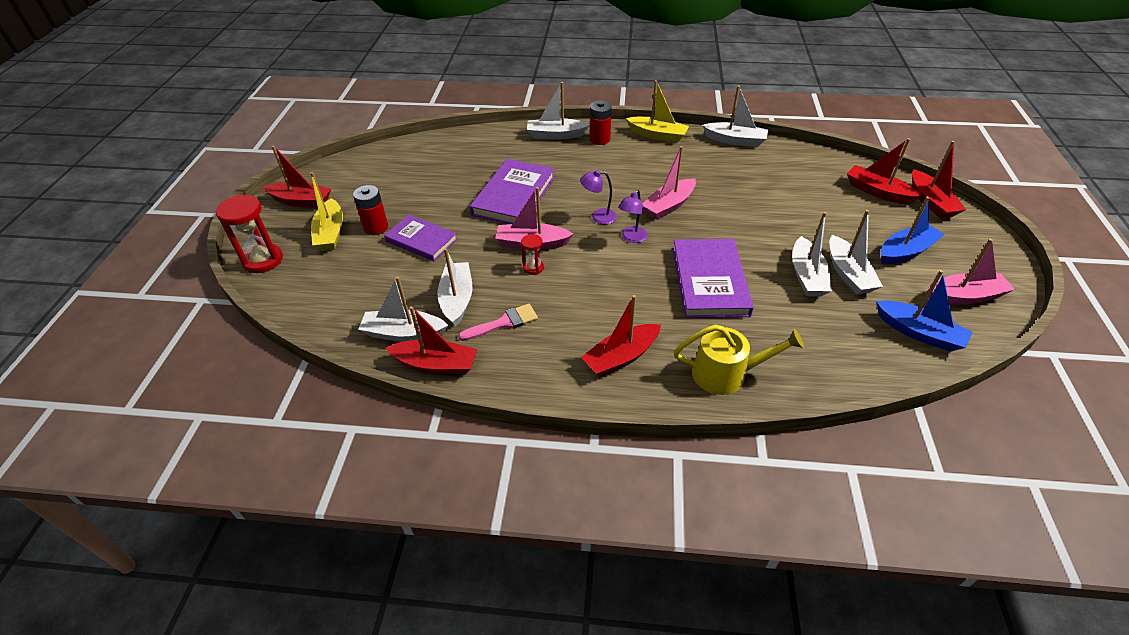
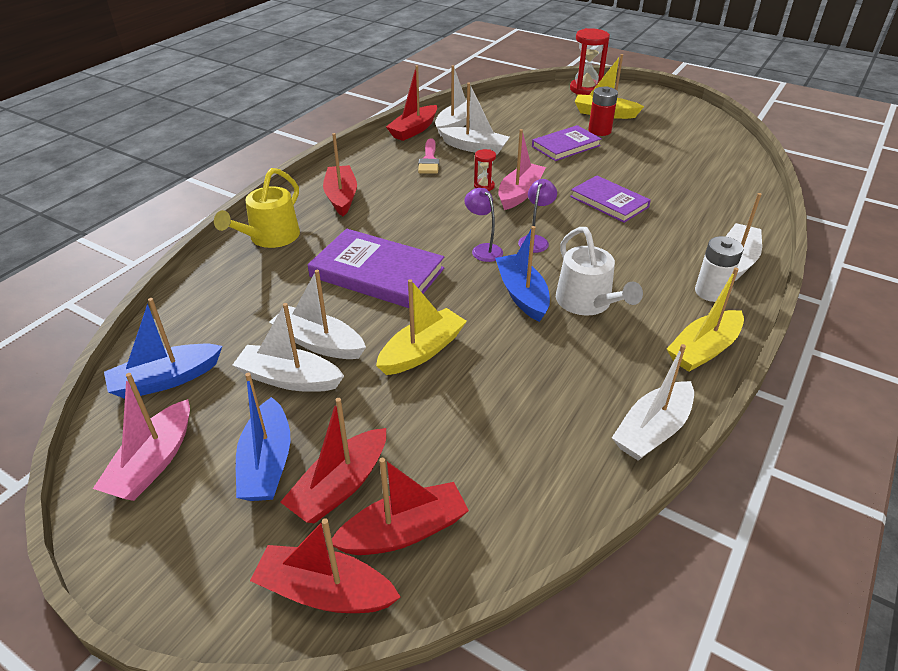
camera: 115 degrees right, 5 degrees down
(301, 201) = (662, 107): red boat -> red boat (340, 486)
(514, 196) = (609, 202): purple book -> purple book, size x0.66
(599, 139) = (711, 292): red battery -> white battery
(652, 179) = (587, 302): none -> white watering can
(669, 205) = (522, 295): pink boat -> blue boat
(764, 228) = (422, 351): none -> yellow boat

